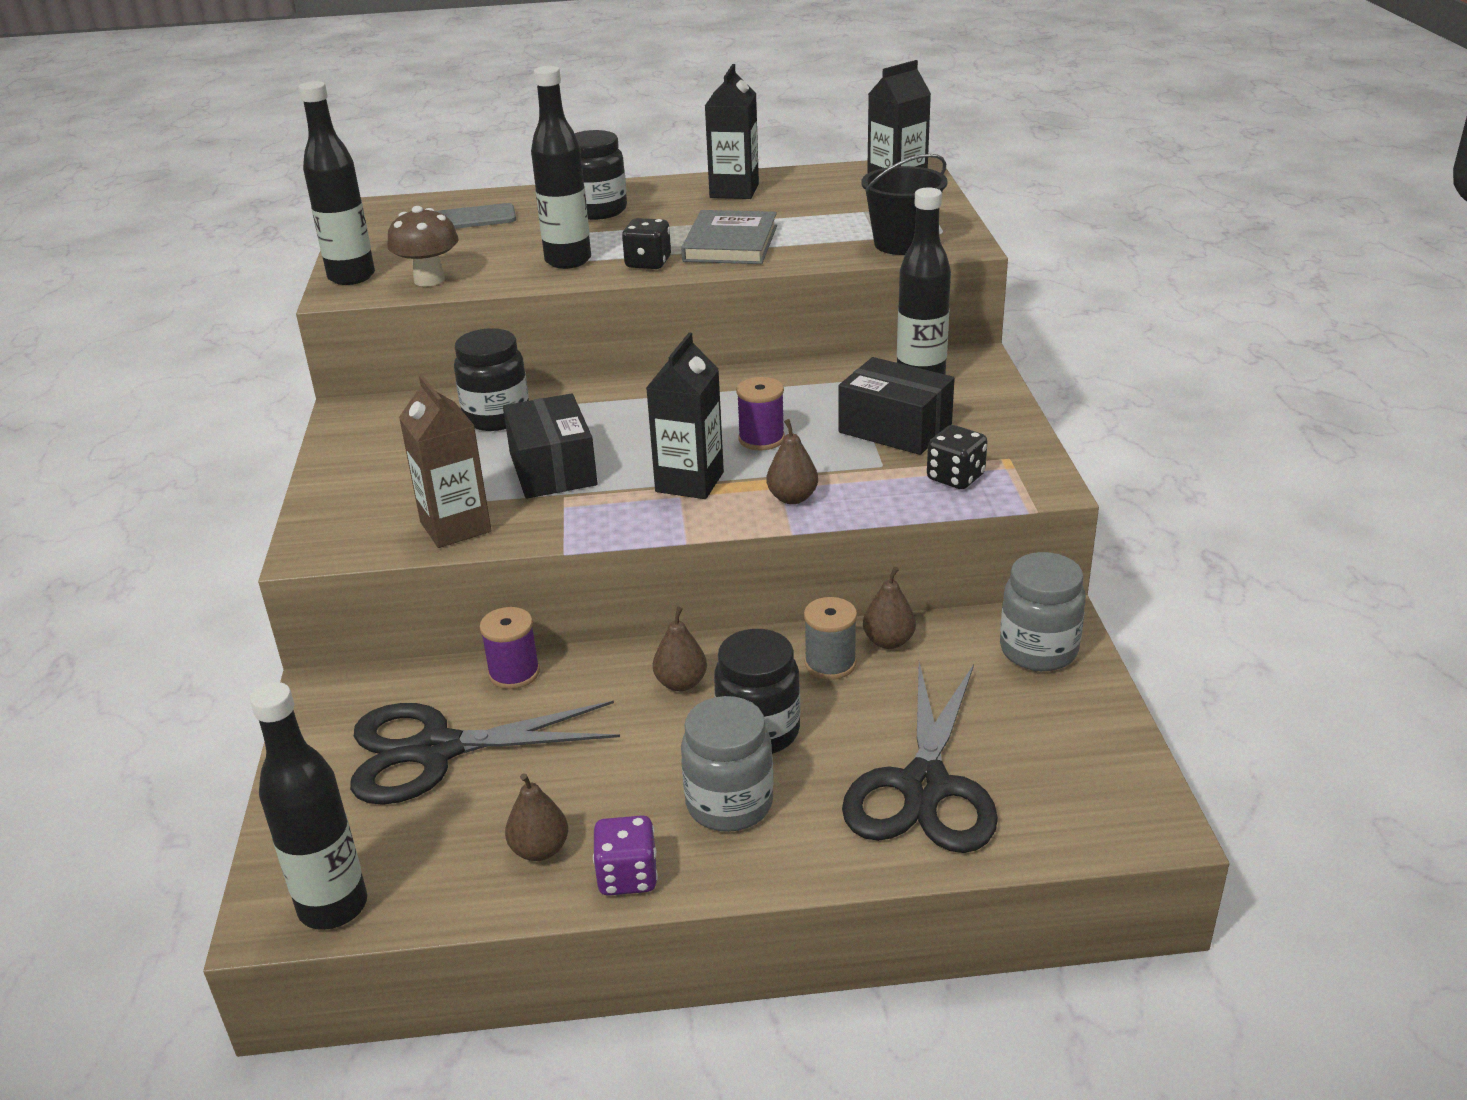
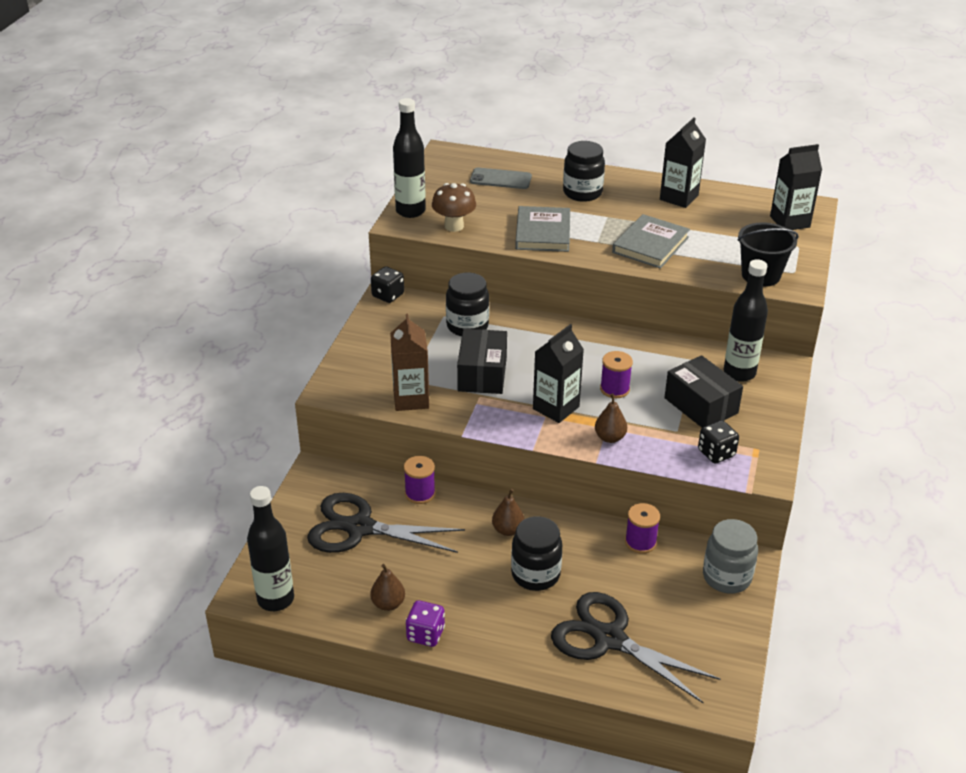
camera: 20 degrees right, 5 degrees up
(568, 261) = (543, 232): black bottle -> grey book
(648, 263) = (590, 248): black dice -> black dice (388, 295)
(729, 804) = (498, 612): grey jar -> none
(830, 663) = (598, 545): grey spool -> none
(888, 641) = (640, 542): brown pear -> purple spool
(924, 787) = (609, 639): black scissors -> black scissors turned 90 degrees clockwise

